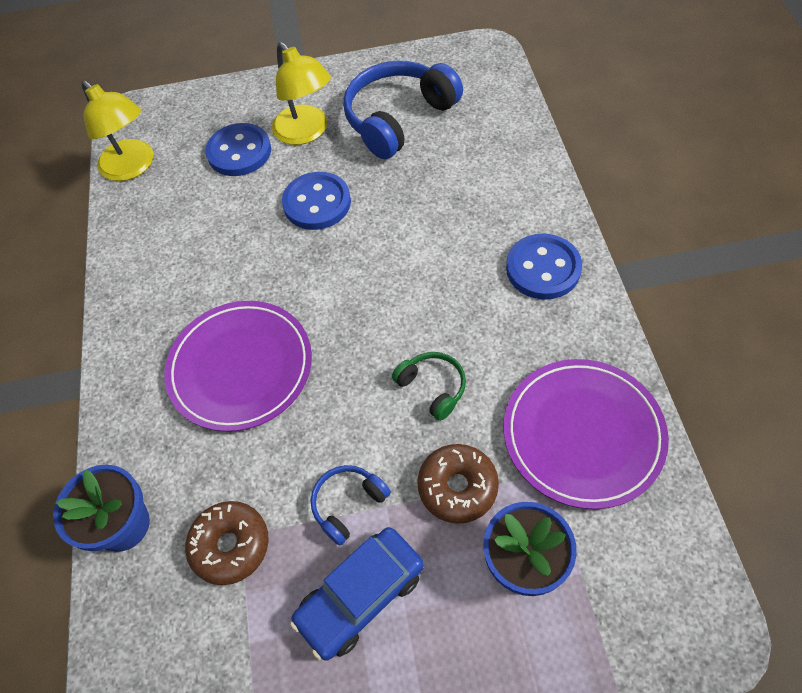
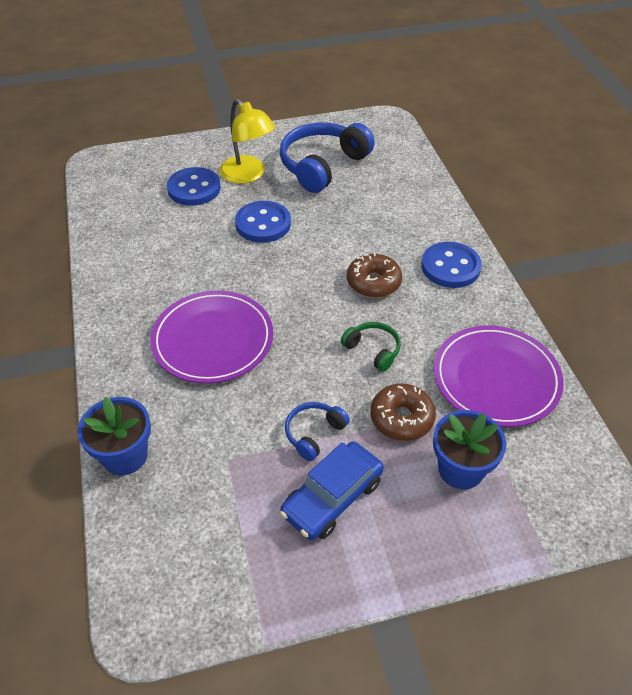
camera: 10 degrees left, 10 degrees down
(133, 167) = (104, 199): yellow lamp -> none
(230, 545) = (219, 467): brown donut -> brown donut (373, 282)

